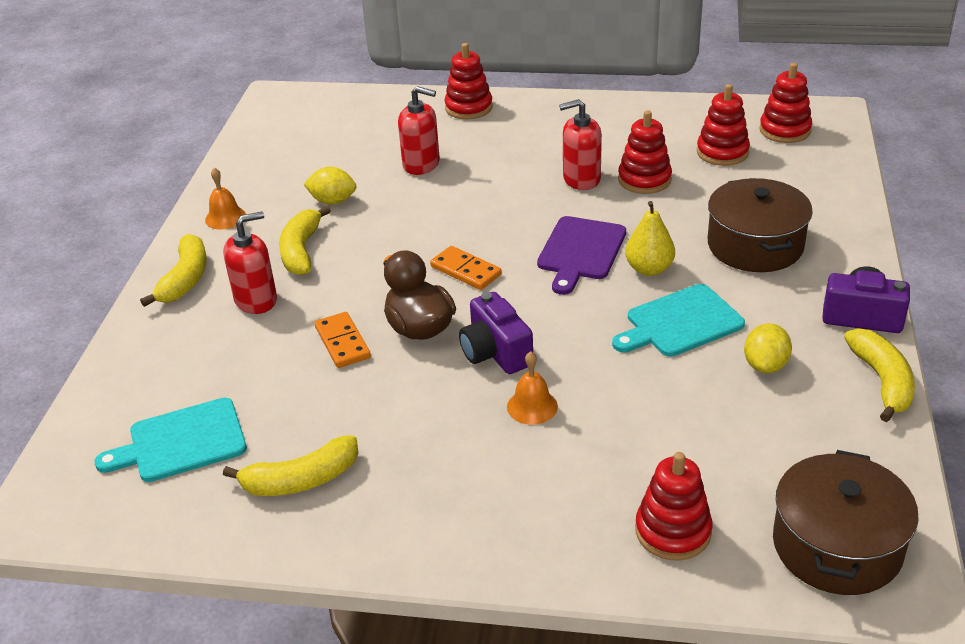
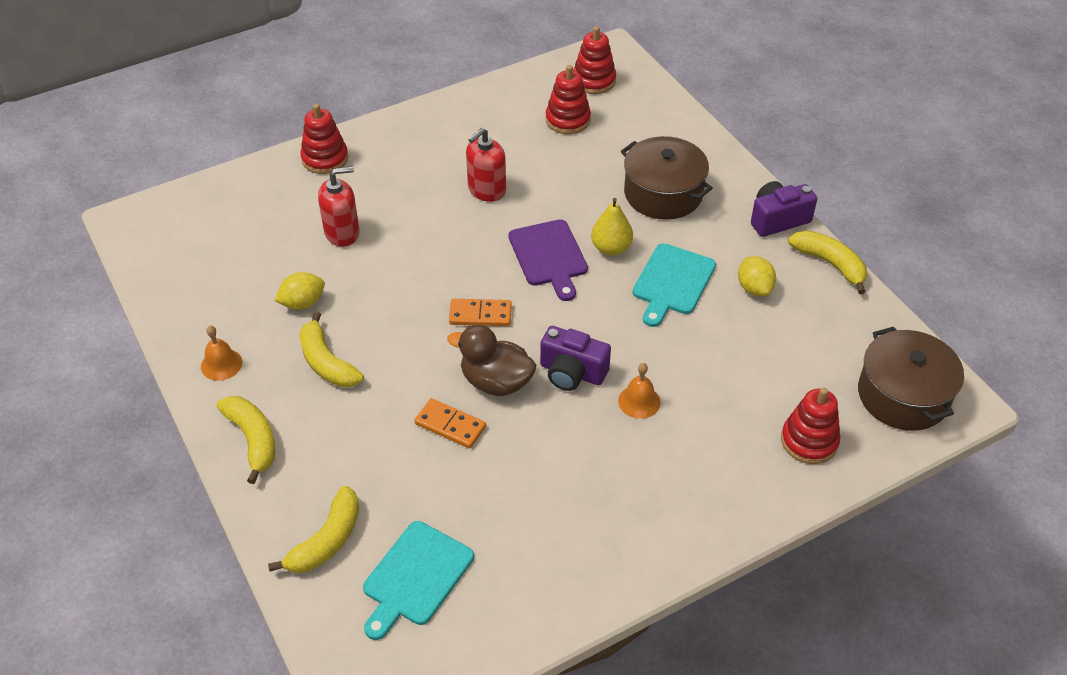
camera: 40 degrees left, 10 degrees up
(256, 300) = (338, 426): red soap dispenser -> none
(301, 480) = (539, 551): yellow banana -> yellow banana (326, 540)
(644, 179) = (534, 170): red stacking toy -> none

